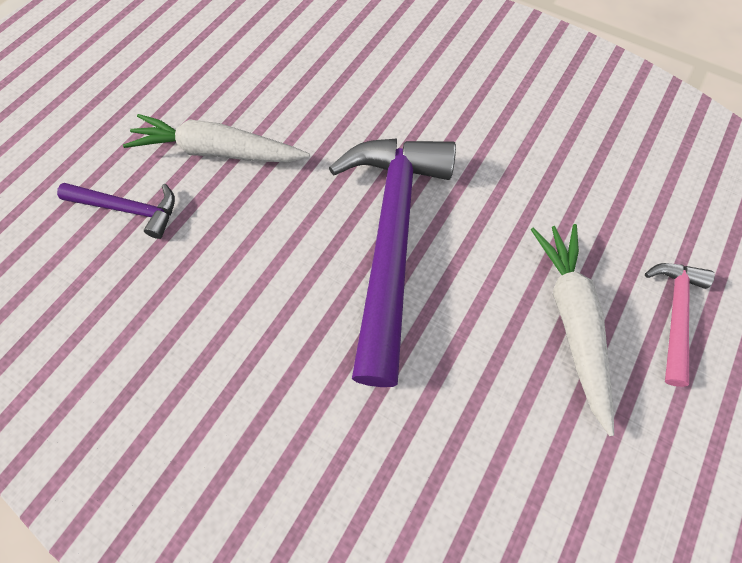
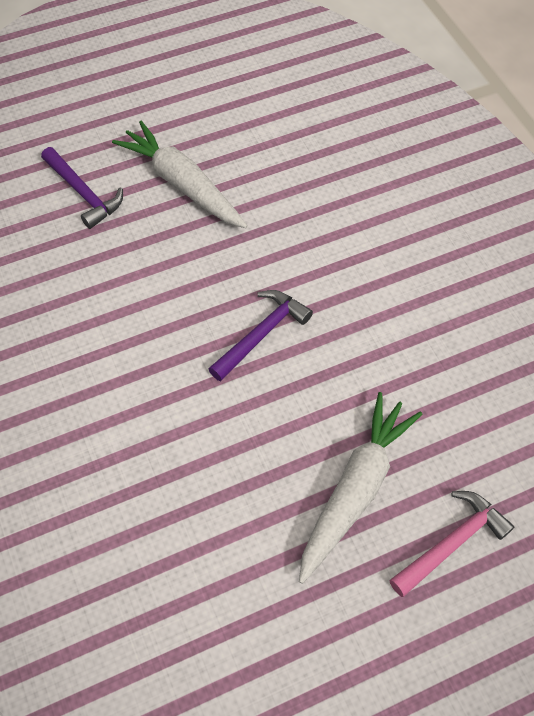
camera: 35 degrees right, 5 degrees down
(391, 240) = (261, 334): purple hammer -> purple hammer, size x0.46

